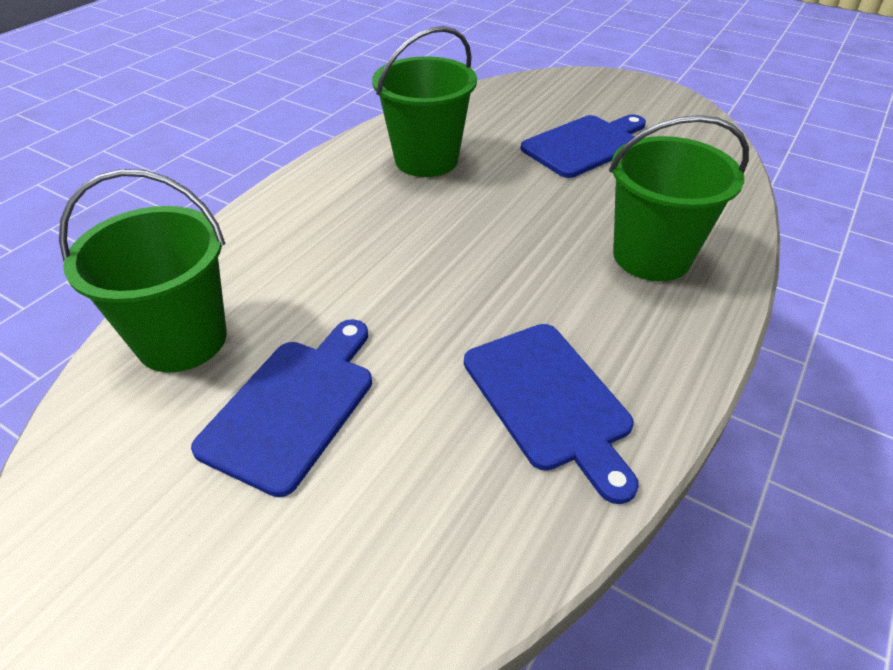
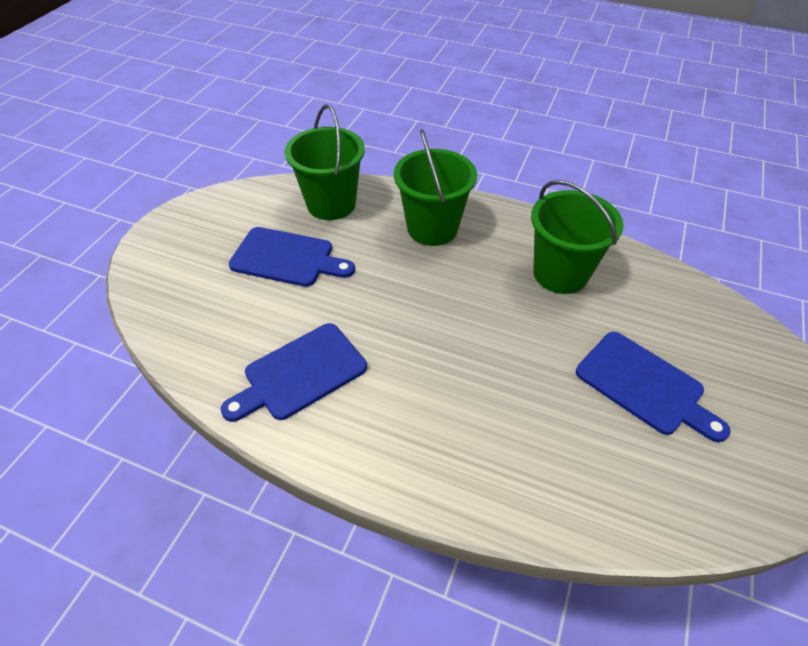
camera: 80 degrees right, 5 degrees up
(651, 256) = (472, 439): green bucket -> green bucket (432, 228)

